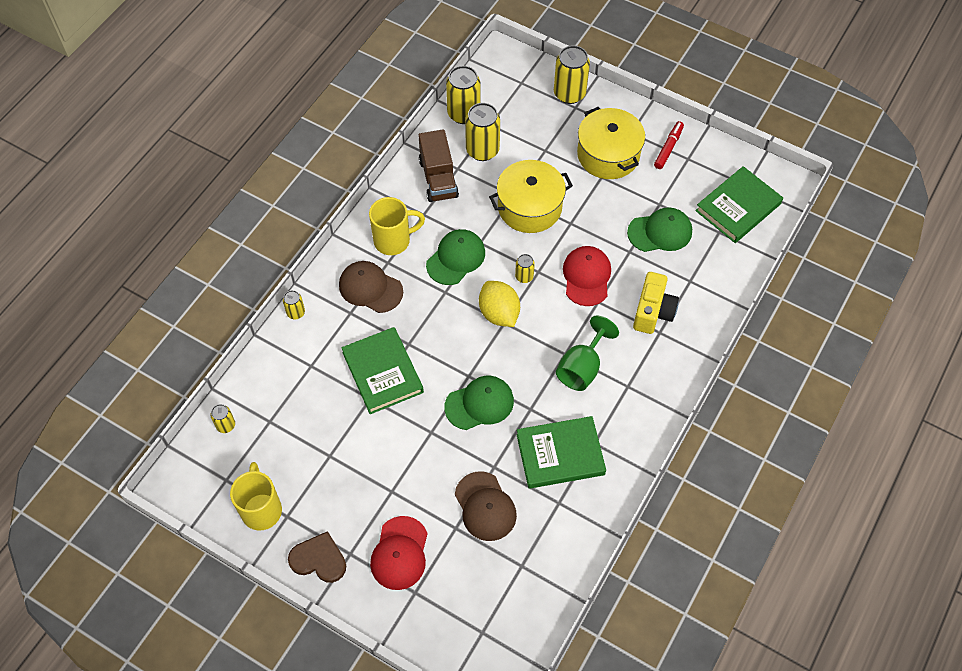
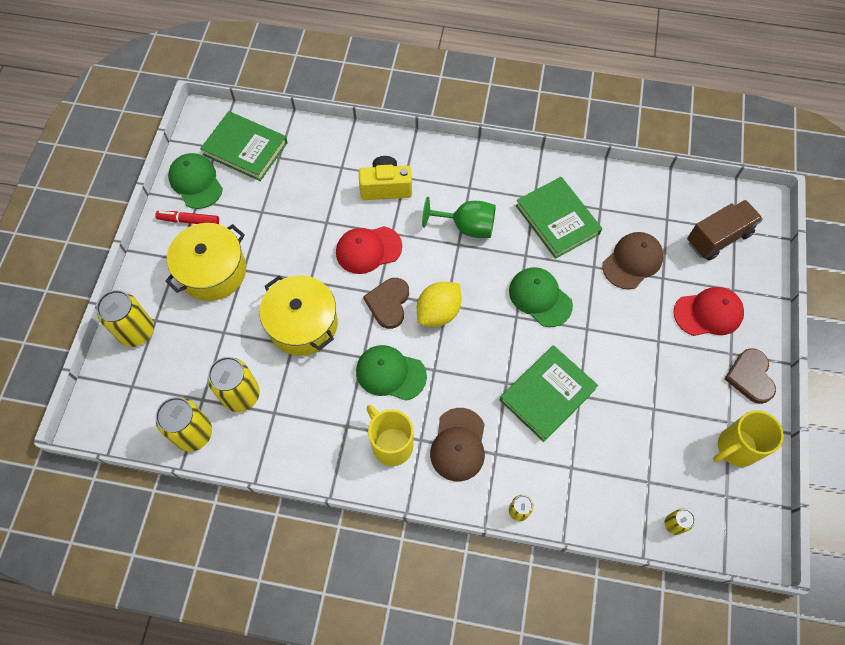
camera: 110 degrees left, 5 degrees up
(438, 178) = (294, 428): brown truck -> brown truck (718, 238)
(524, 276) = (388, 303): yellow can -> brown heart
(660, 232) = (295, 203): green cap -> green cap (196, 182)

